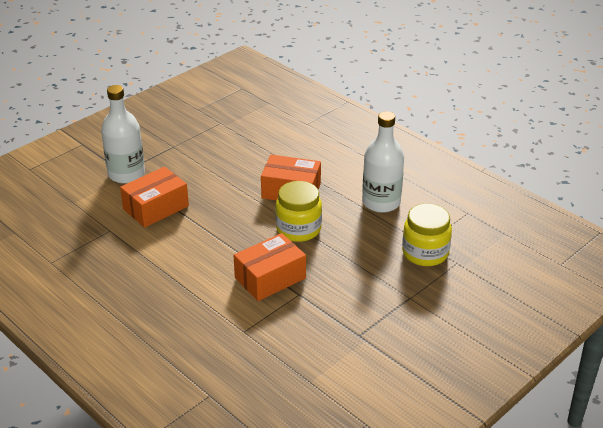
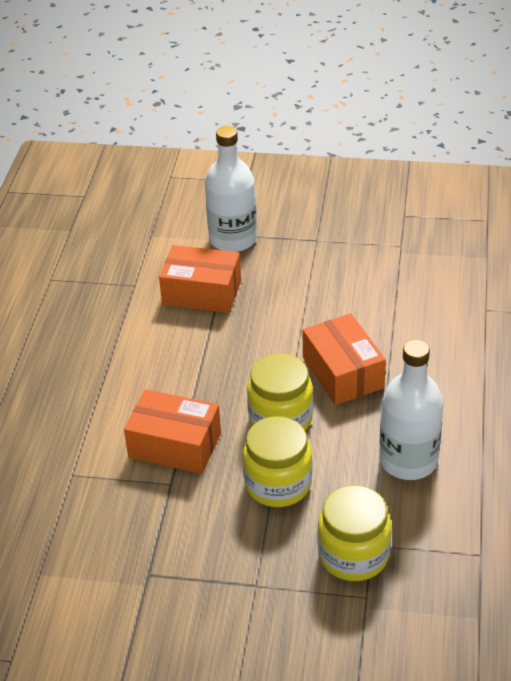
camera: 55 degrees right, 5 degrees up
(346, 254) = (278, 484): none -> yellow jar

